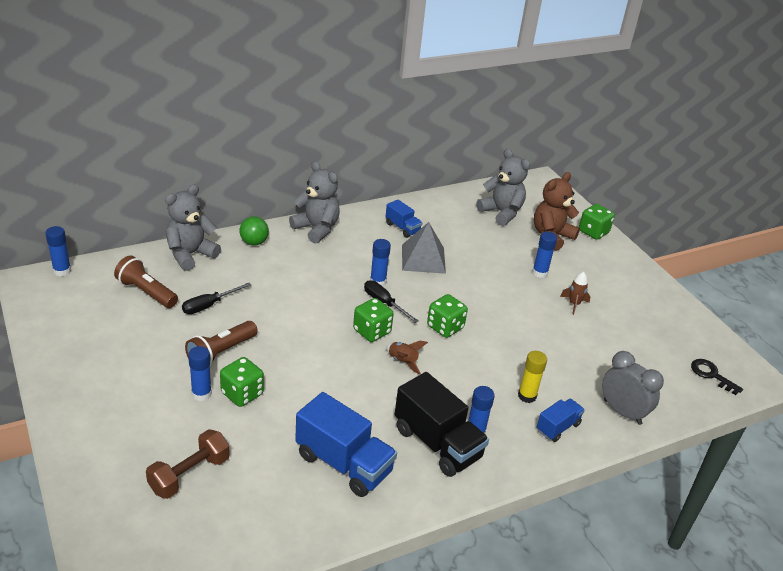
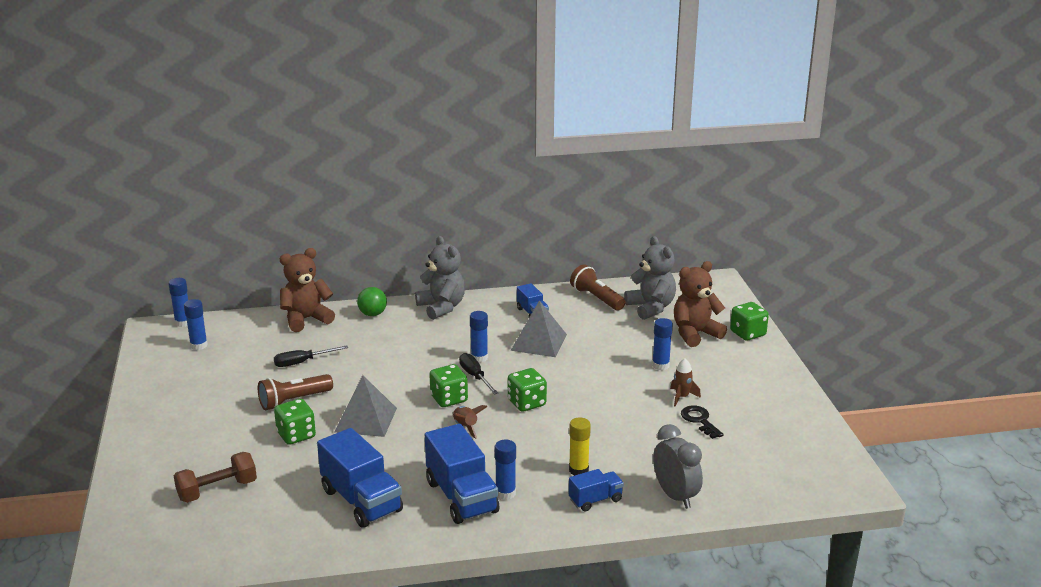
camera: 20 degrees right, 10 degrees down
(146, 292) = (250, 346): brown flashlight -> brown flashlight (596, 298)
(190, 254) = (306, 319): grey teddy bear -> brown teddy bear
(201, 394) = (259, 431): blue glue stick -> blue glue stick (199, 345)
(303, 365) = (365, 420): none -> grey pyramid
(437, 443) = (462, 497): black truck -> blue truck
(711, 375) = (802, 476): black key -> black key (699, 420)

